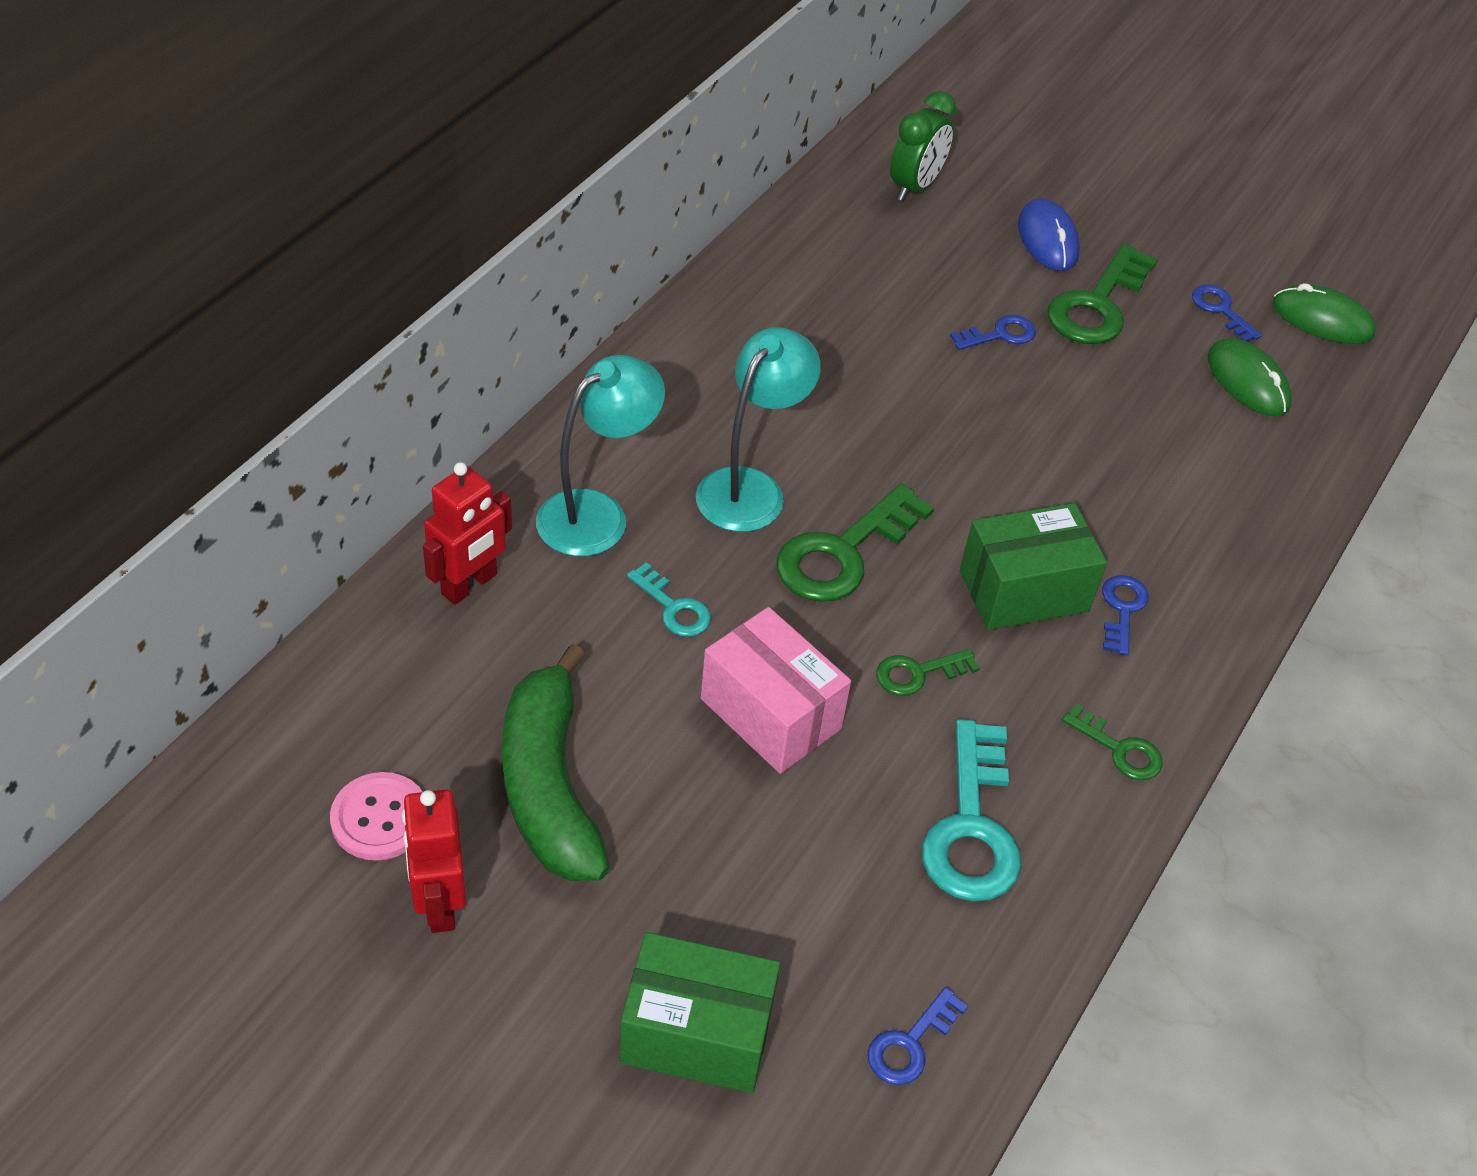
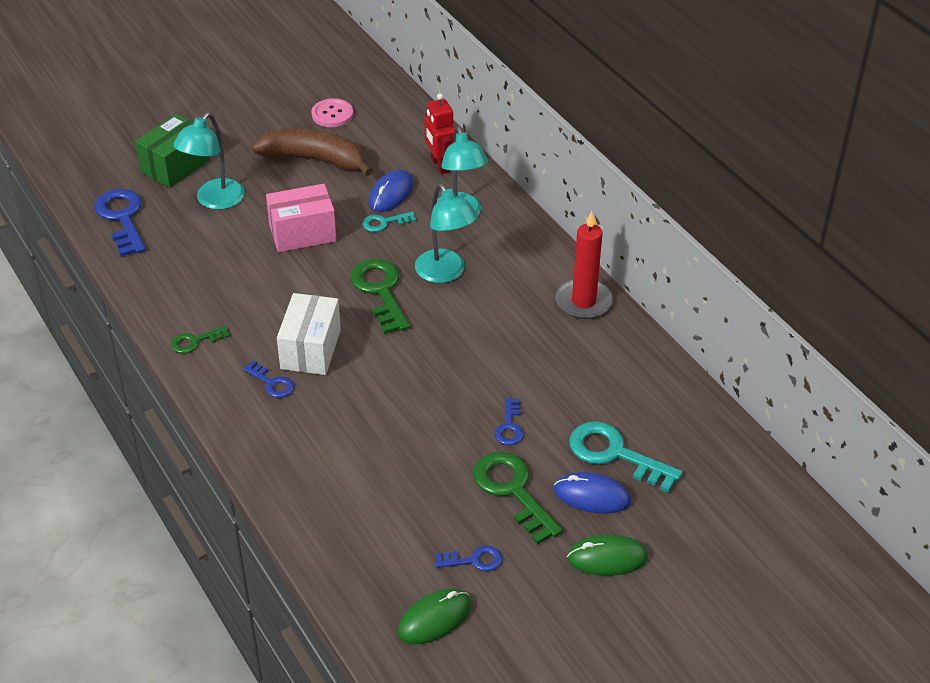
camera: 120 degrees right, 5 degrees down
(439, 903) = (282, 120): red robot -> none
(549, 785) = (314, 160): green banana -> brown banana
(589, 626) = (391, 194): none -> blue mouse
(714, 322) = (583, 302): none -> red candle
(764, 900) = (214, 201): none -> turquoise lamp
(910, 1044) = (122, 218): blue key -> blue key, size x1.88
(915, 187) = (678, 446): green clock -> none
(918, 673) = (289, 289): green key -> none
(971, 827) = (197, 274): turquoise key -> turquoise key (615, 454)
(1024, 591) = (310, 349): green box -> white box
(1247, 381) = (400, 537): green mouse -> green mouse (607, 558)

